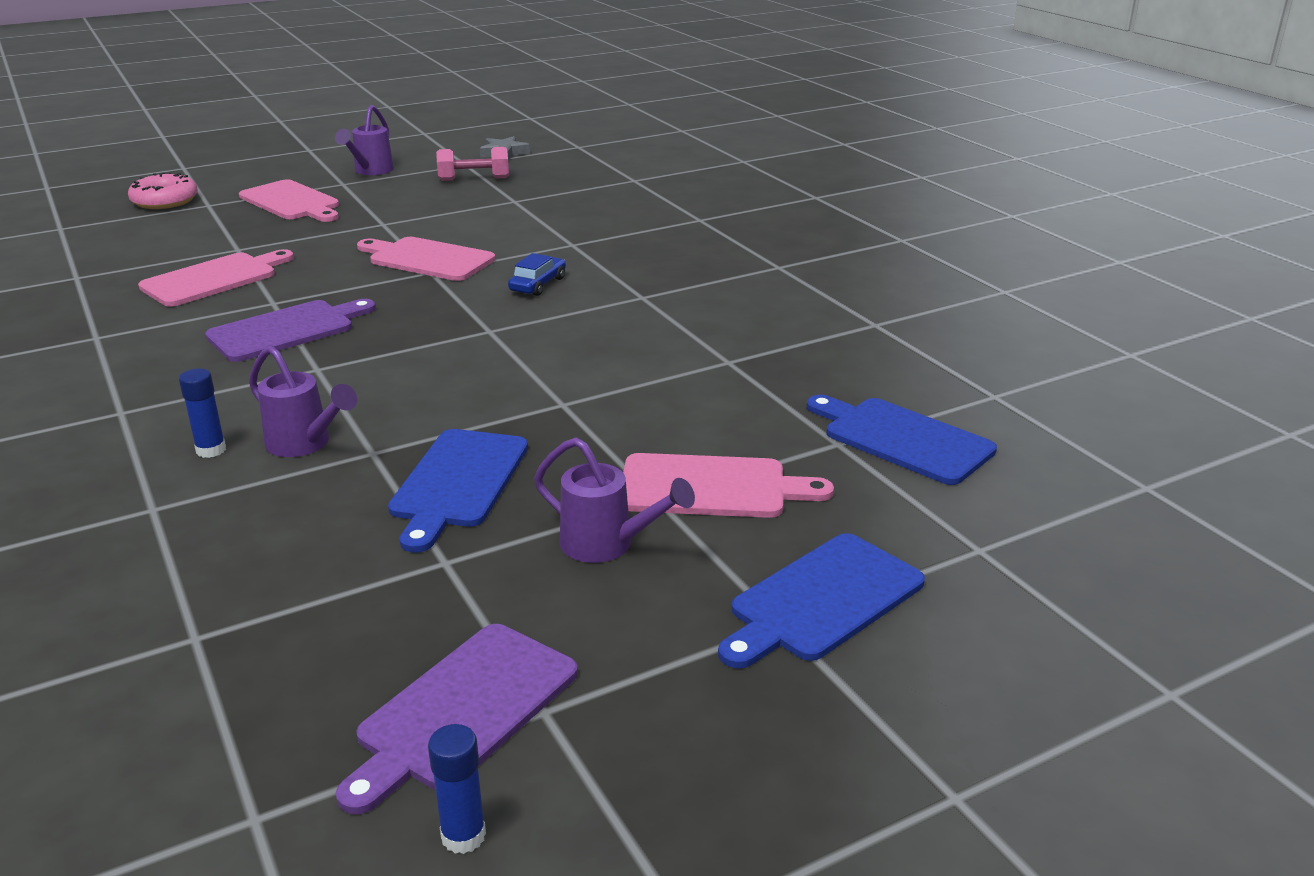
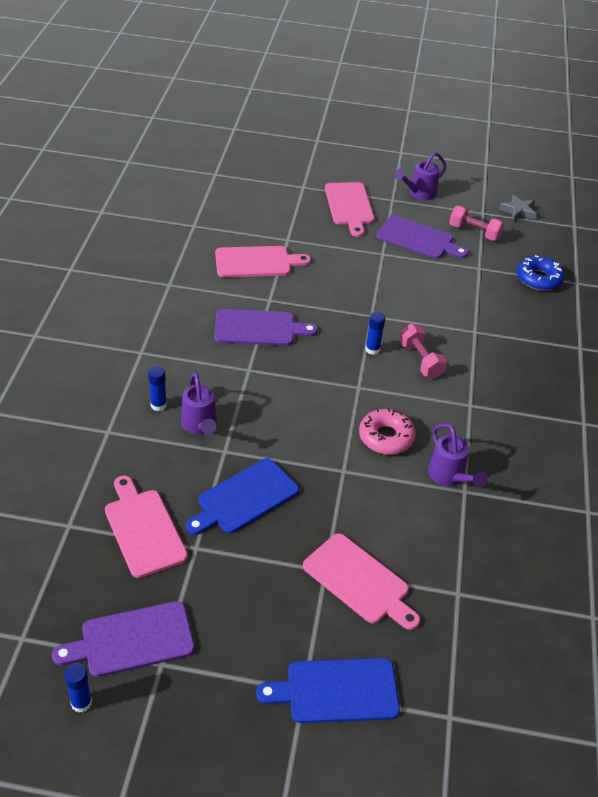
camera: 35 degrees right, 15 degrees up
(165, 201) = (283, 172): pink donut -> pink donut (386, 437)
(413, 201) = (418, 239): none -> purple cutting board
(427, 259) = (379, 302): pink cutting board -> pink cutting board (143, 529)
(467, 296) = (372, 349): none -> blue glue stick
(538, 284) = (420, 360): blue car -> pink dumbbell
(590, 189) = (538, 279): none -> blue donut
(608, 545) = (274, 586): purple watering can -> purple watering can (449, 477)
(902, 439) = (498, 614): blue cutting board -> none

